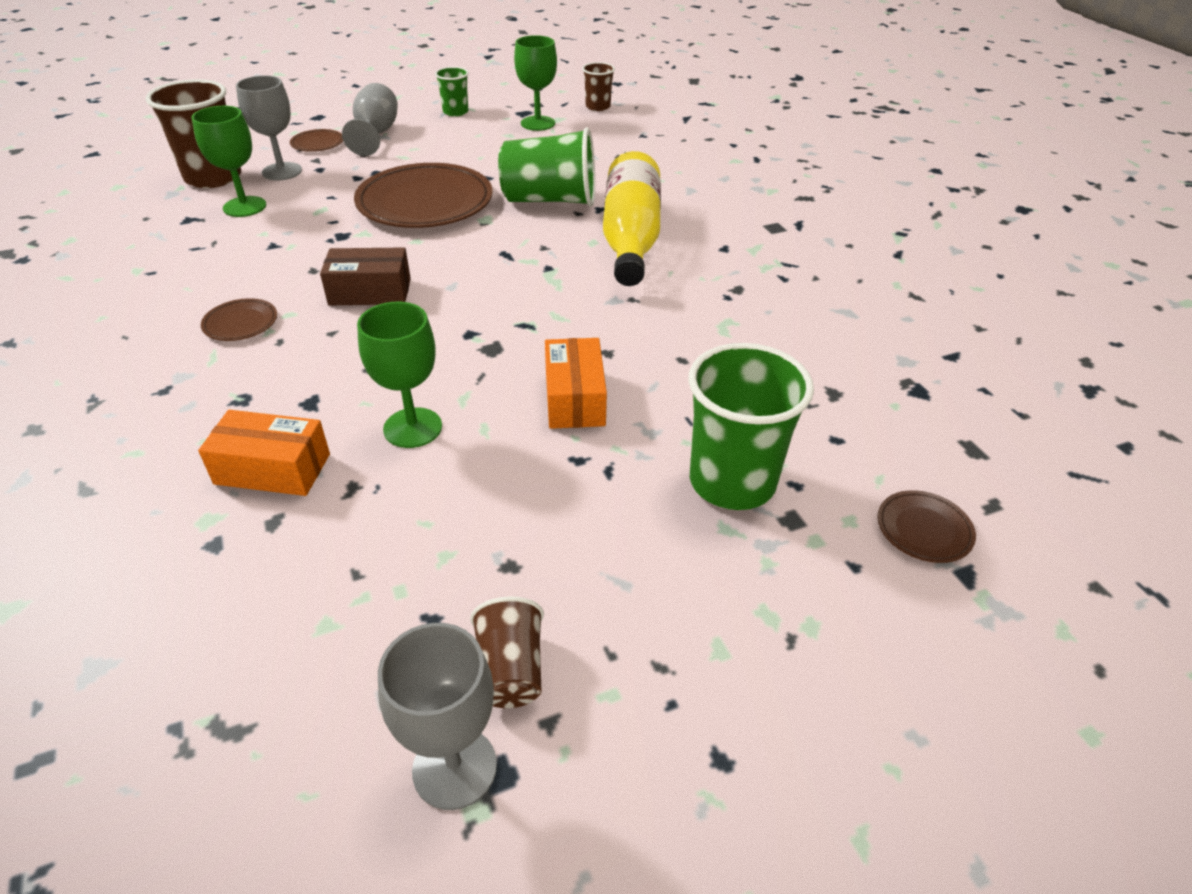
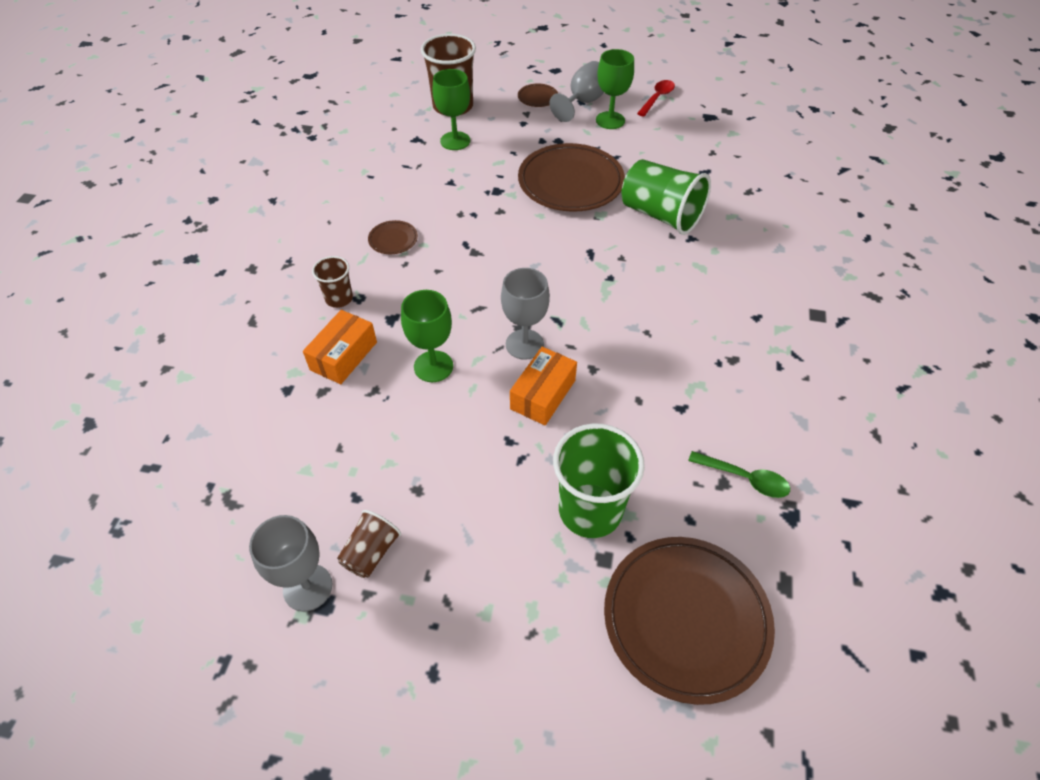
camera: 35 degrees right, 10 degrees up
(273, 469) = (343, 356): orange box -> orange box turned 75 degrees clockwise
(282, 171) = (498, 116): grey goblet -> grey goblet (524, 344)
(370, 292) = (481, 247): brown box -> none
(455, 112) = (657, 98): green cup -> red spoon
(538, 123) = (712, 132): green goblet -> green goblet (610, 120)
(598, 107) = (776, 130): brown cup -> brown cup (339, 298)
(630, 238) = (691, 276): yellow bottle -> none
(848, 380) = (744, 478): none -> green spoon
(924, 529) = (686, 619): brown plate -> brown plate, size x2.30

